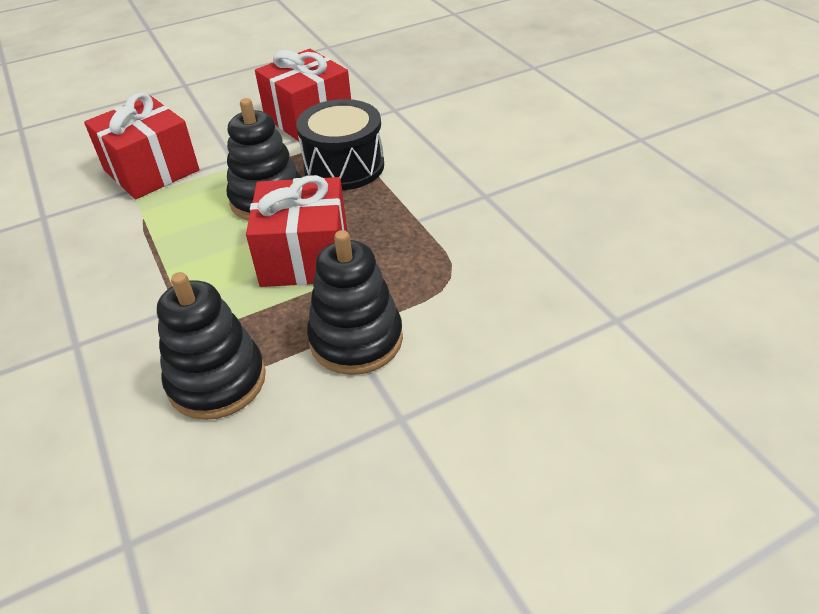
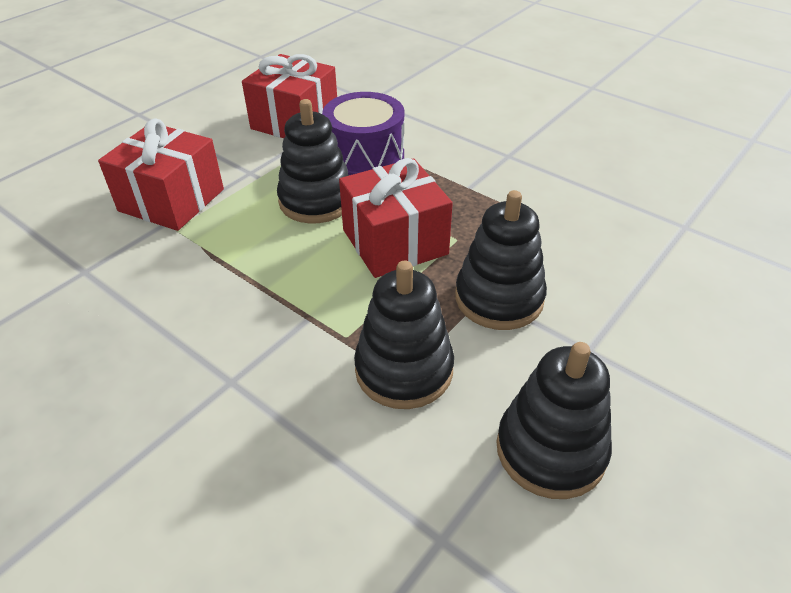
camera: 25 degrees left, 0 degrees up
(283, 502) = (550, 450): none -> black stacking toy
(344, 166) = (365, 157): black drum -> purple drum

